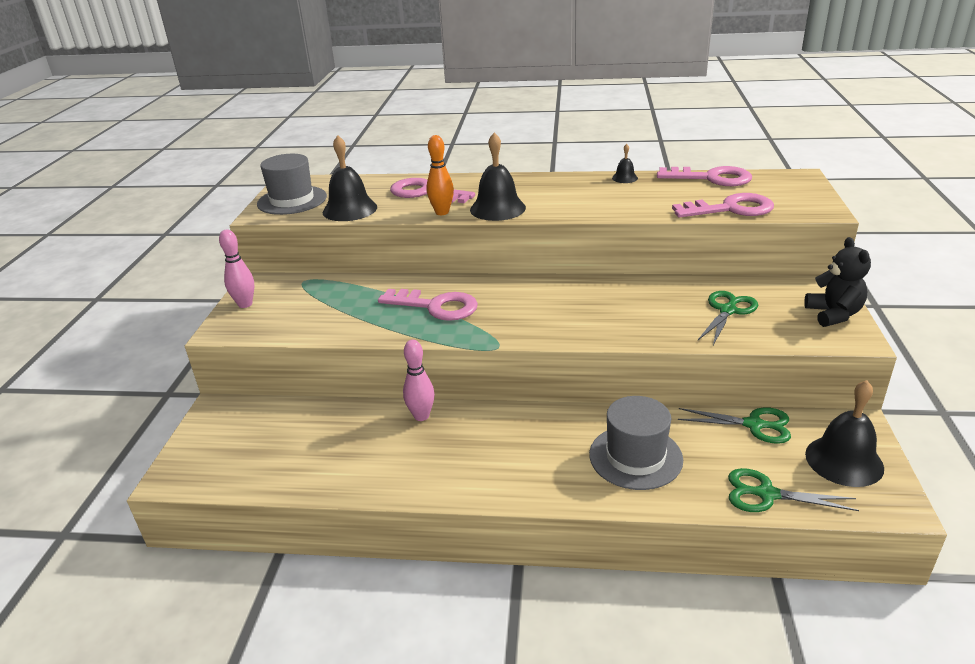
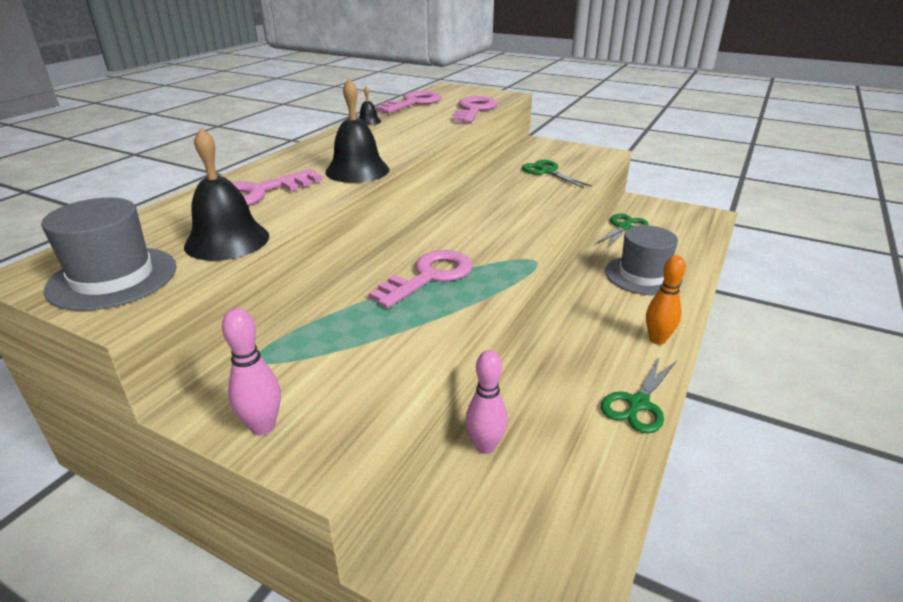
camera: 70 degrees left, 0 degrees up
(421, 416) = (535, 366): pink bowling pin -> pink bowling pin (485, 446)
(442, 212) = (326, 194): orange bowling pin -> orange bowling pin (657, 339)
(766, 494) = (696, 244): green scissors -> green scissors (638, 404)
(833, 314) = (576, 150): black teddy bear -> none
(844, 460) = (670, 214): black bell -> none

